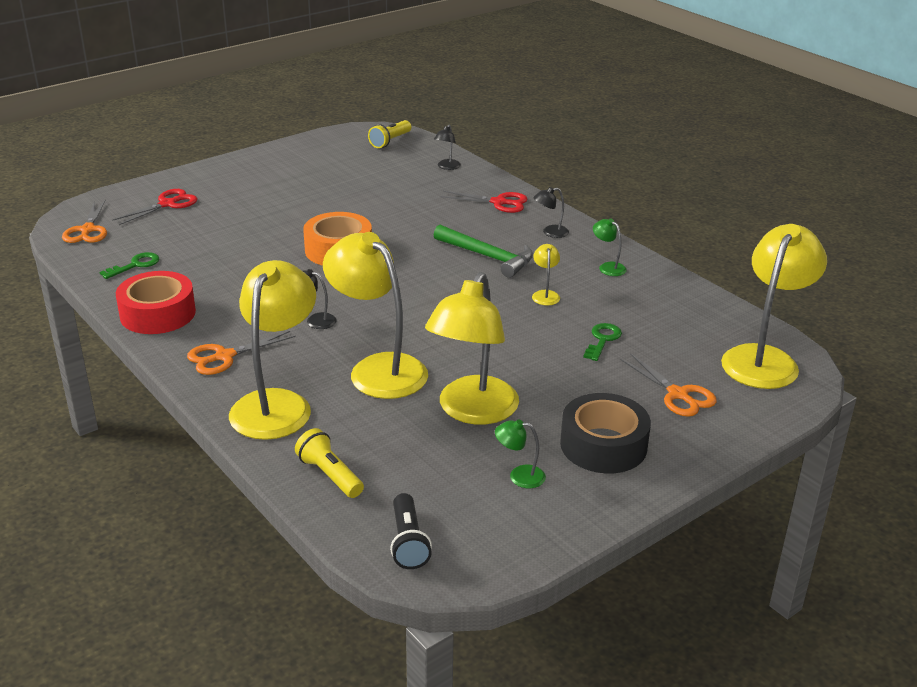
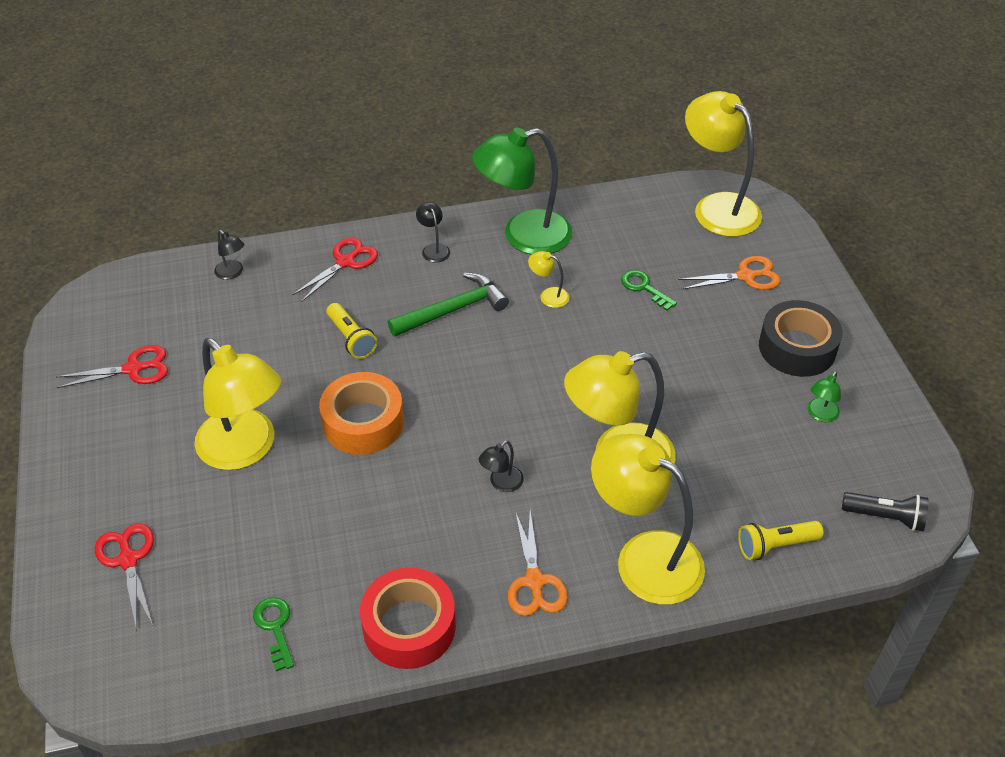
camera: 65 degrees left, 15 degrees up
(87, 230) = (139, 666): orange scissors -> none
(328, 161) = (133, 369): none -> red scissors
(390, 141) = (125, 298): yellow flashlight -> yellow flashlight (351, 339)
(472, 411) = (716, 413): yellow lamp -> yellow lamp (245, 450)
(550, 232) = (434, 249): black lamp -> black lamp turned 150 degrees clockwise
(608, 267) = (523, 236): green lamp -> green lamp, size x2.44

